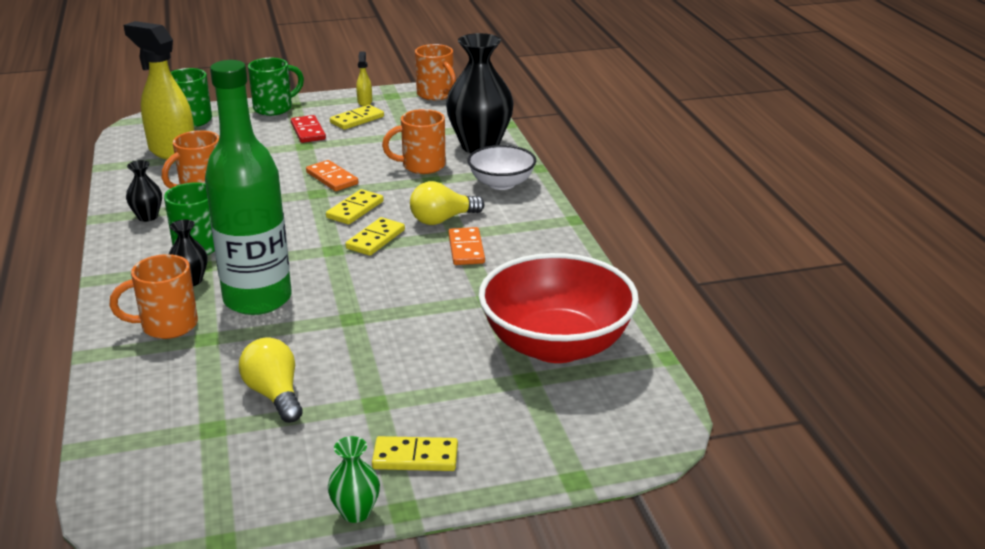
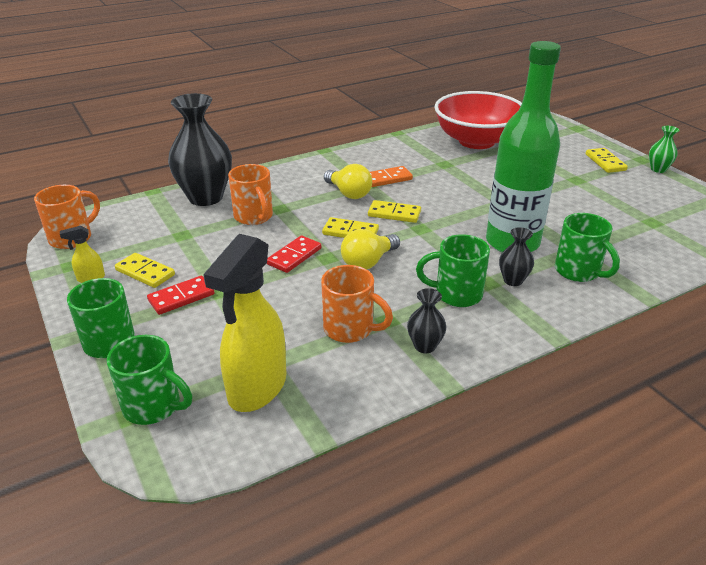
camera: 105 degrees left, 5 degrees up
(167, 326) = (578, 272): orange mug -> green mug
(274, 395) = (603, 210): yellow light bulb -> yellow light bulb (368, 262)
(332, 178) = (294, 256): orange domino -> red domino
(501, 183) = (277, 180): white bowl -> none

